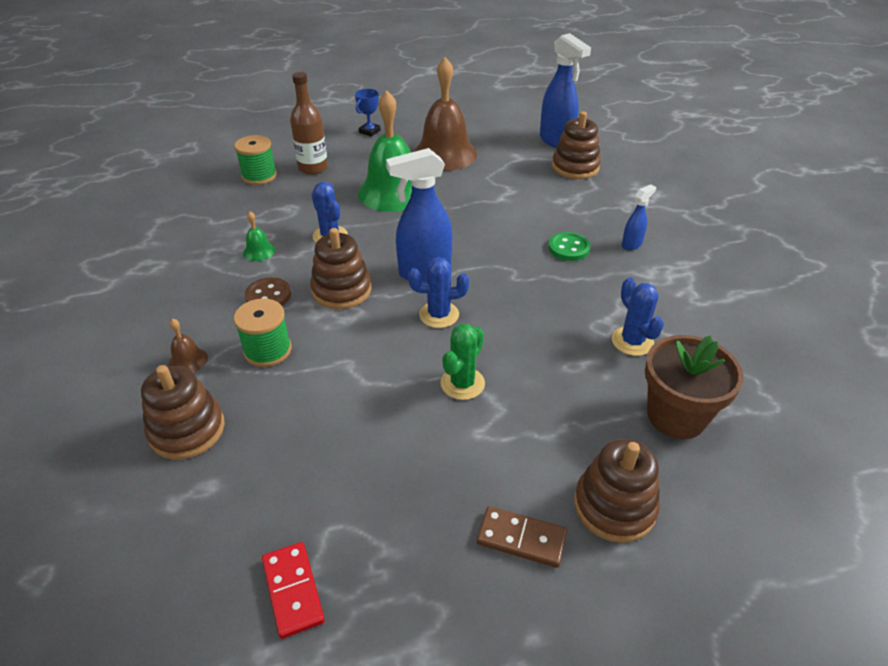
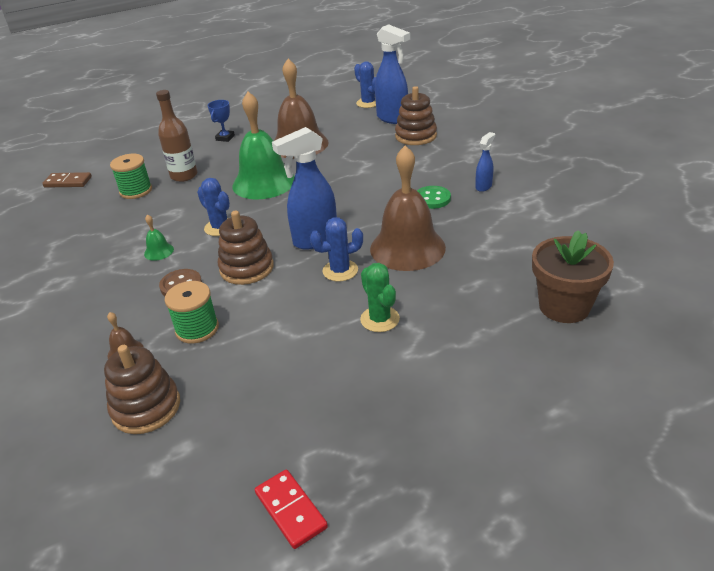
camera: 10 degrees left, 5 degrees down
(462, 383) = (380, 319): green cactus -> green cactus turned 45 degrees counterclockwise
(521, 303) = (407, 248): none -> brown bell
(521, 538) = (471, 424): brown domino -> brown domino (68, 182)
(614, 506) = (538, 383): brown stacking toy -> none
(632, 341) = (509, 259): blue cactus -> blue cactus (368, 103)

